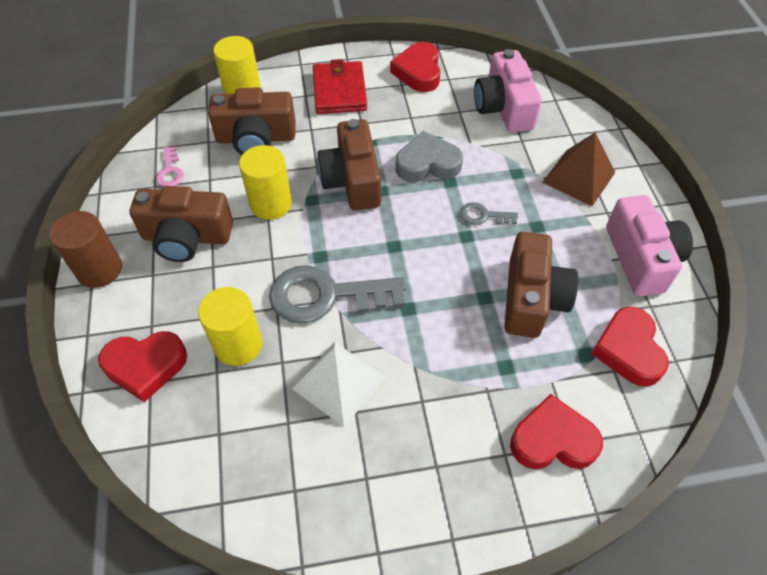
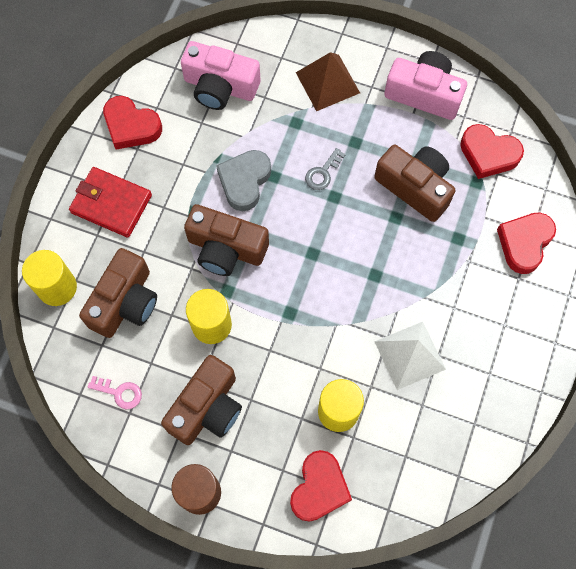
camera: 60 degrees left, 15 degrees up
(326, 296) = (330, 327): grey key -> none

